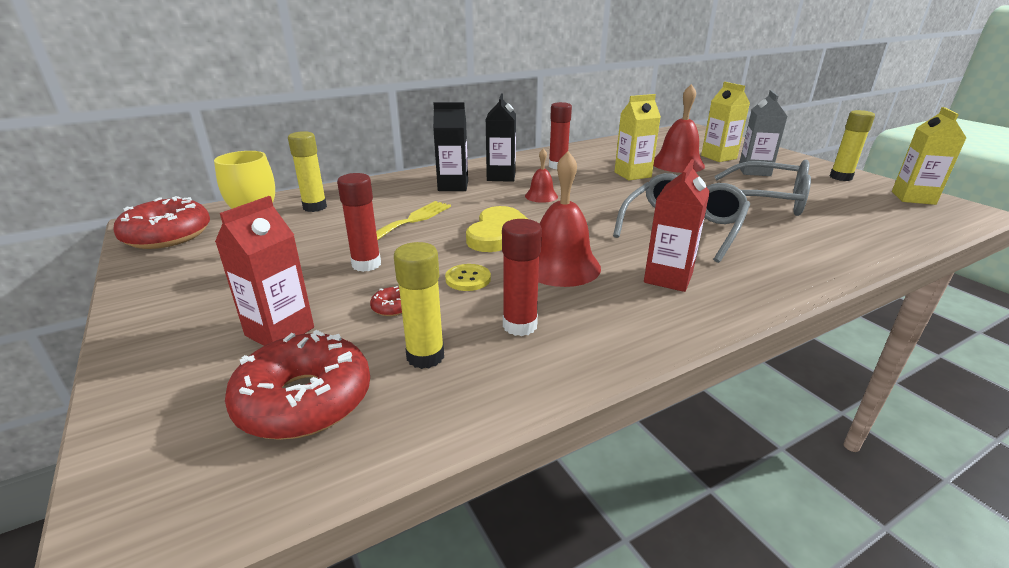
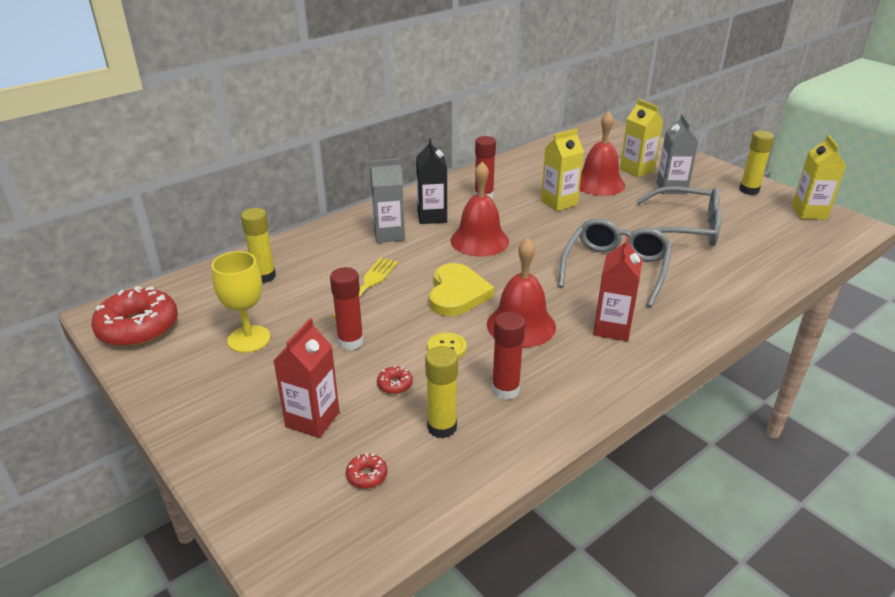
camera: 10 degrees left, 5 degrees up
(304, 400) = (367, 475): red donut -> red donut, size x0.41
(453, 186) = (389, 234): black carton -> grey carton
(541, 196) = (479, 240): red bell -> red bell, size x1.83

